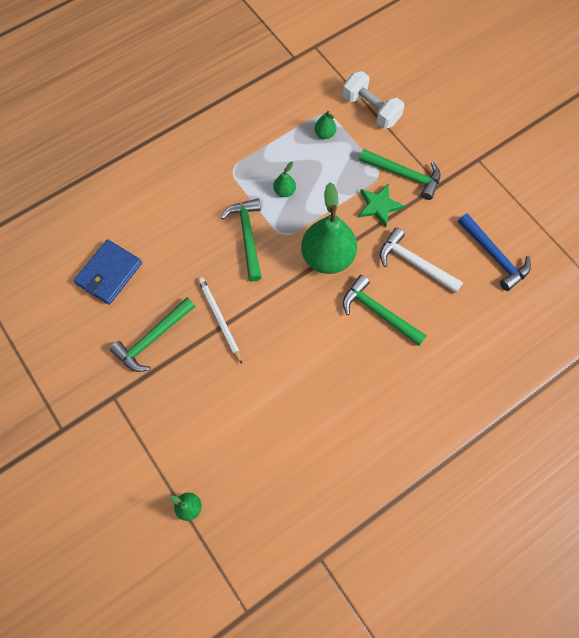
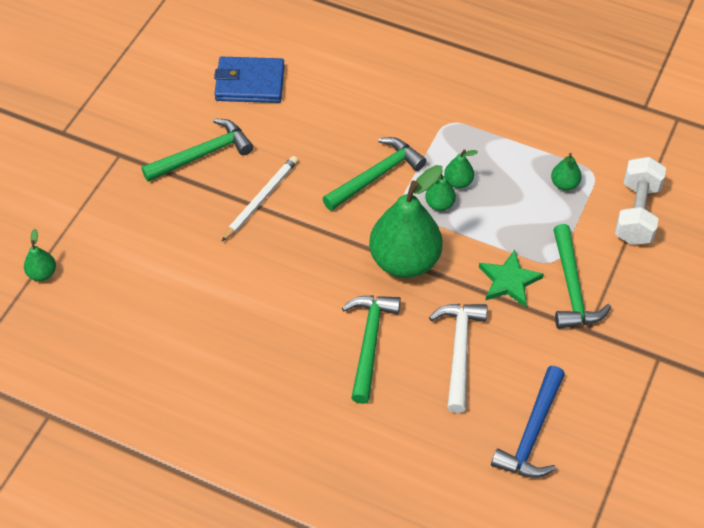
camera: 60 degrees right, 15 degrees down
(153, 338) = (202, 154): green hammer -> green hammer turned 135 degrees clockwise
(295, 212) = (439, 204): none -> green pear

